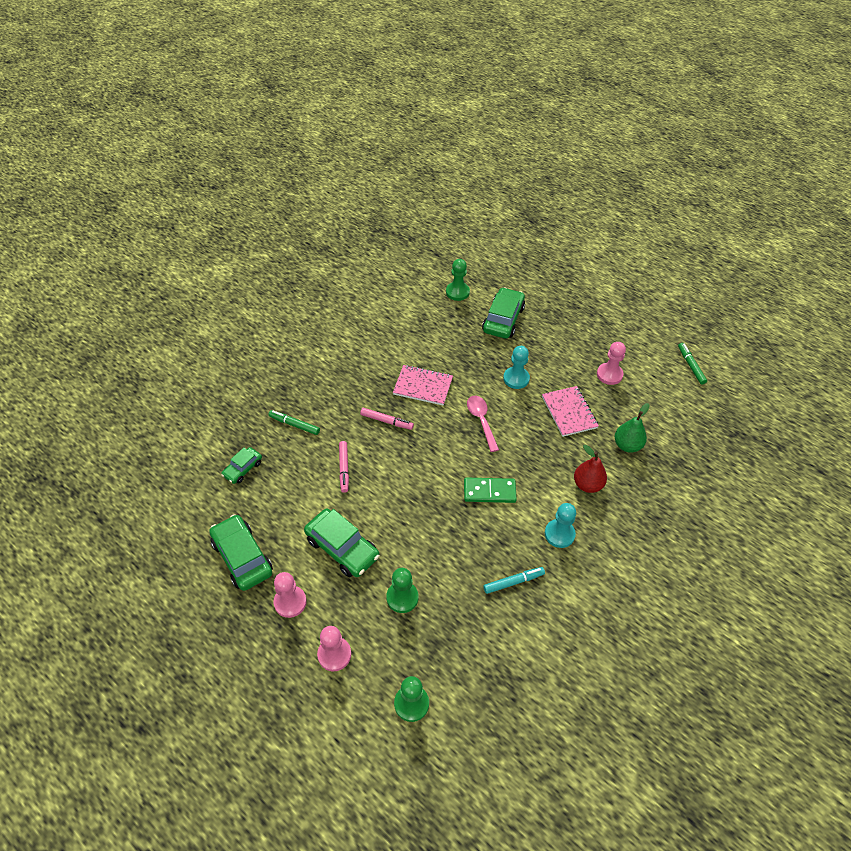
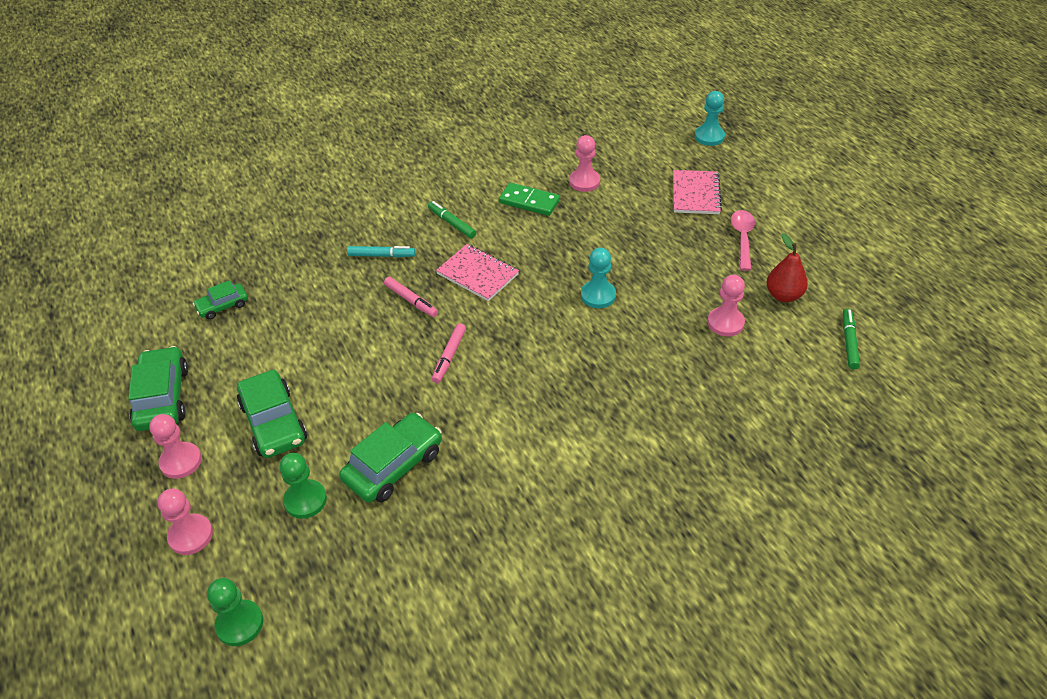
camera: 25 degrees right, 5 degrees down
(294, 425) = (306, 276): green marker -> green marker (452, 223)
(344, 468) = (330, 338): pink marker -> pink marker (449, 356)
(457, 292) = (584, 182): green pawn -> pink pawn
(481, 421) = (524, 331): pink spoon -> pink spoon (742, 238)
(489, 491) = (484, 414): green domino -> green domino (529, 201)
(503, 319) = (623, 225): green car -> green car (393, 465)
(513, 582) = (448, 528): turquoise marker -> turquoise marker (381, 255)
(559, 534) = (542, 492): turquoise pawn -> turquoise pawn (709, 136)
(569, 412) = (643, 352): pink notebook -> pink notebook (695, 194)
(587, 485) = (615, 445): red pear -> red pear (783, 295)
(627, 445) = (698, 414): green pear -> none

